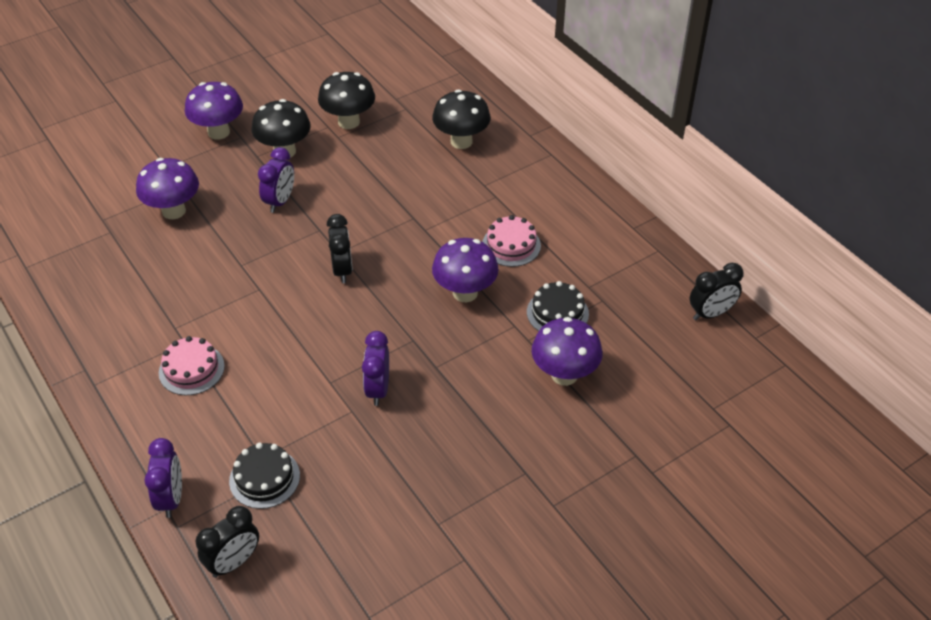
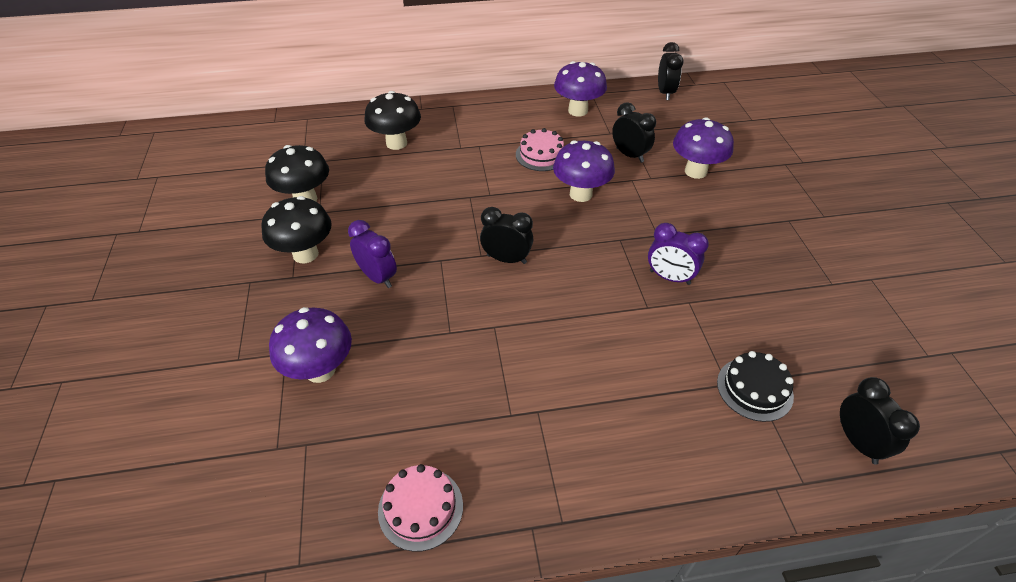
camera: 65 degrees left, 0 degrees up
(171, 498) = (763, 479): purple clock -> none
(191, 369) = (582, 414): pink cake -> pink cake (420, 508)
(218, 132) = (224, 297): purple mushroom -> purple mushroom (578, 111)
(557, 313) = (629, 155): black cake -> black clock

